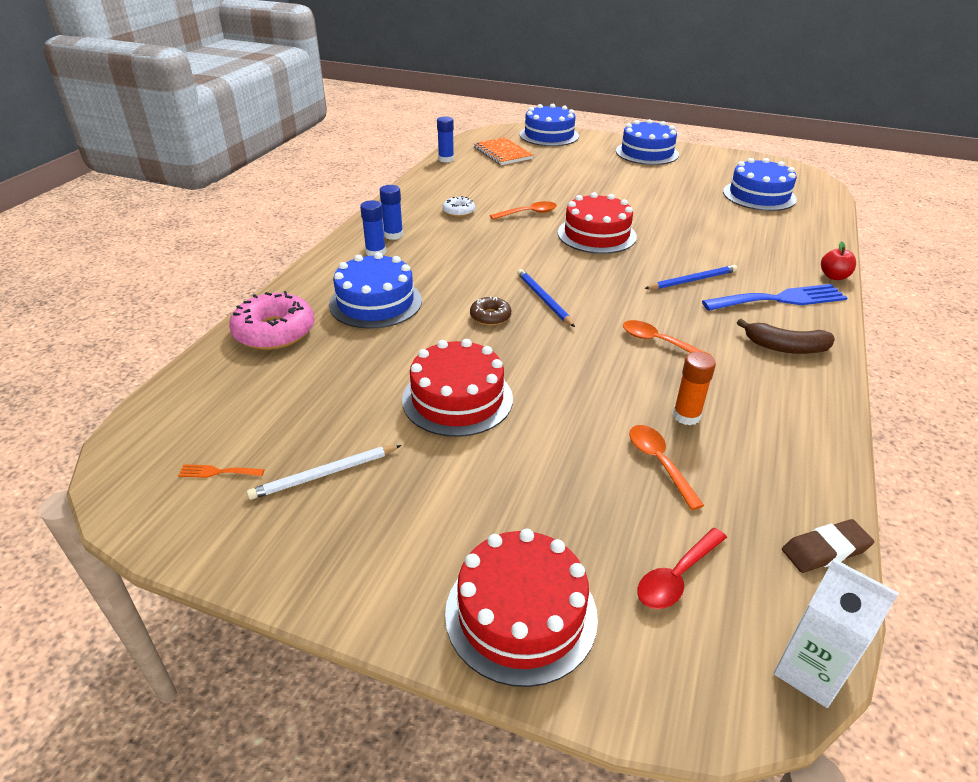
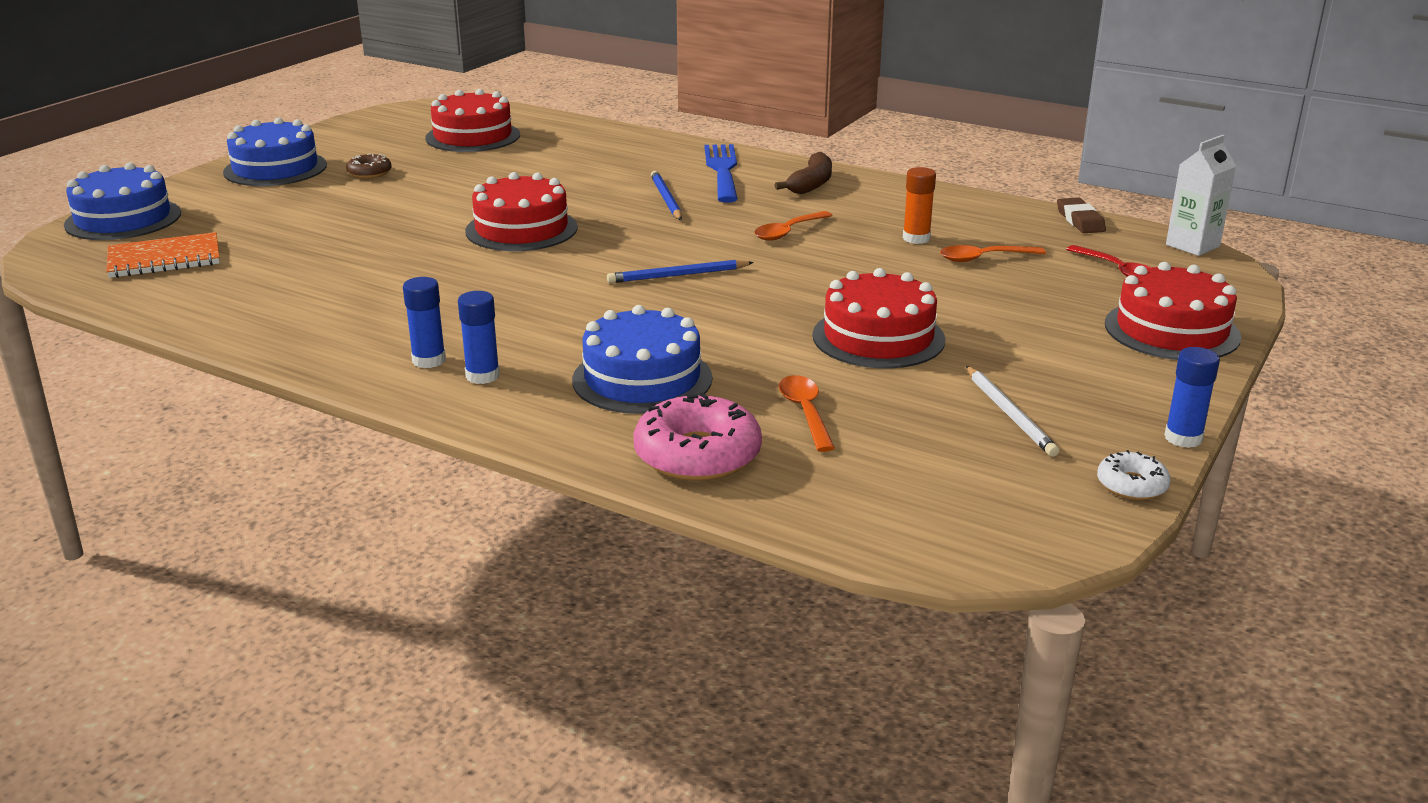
camera: 80 degrees left, 10 degrees down
(217, 472) = (1010, 480): orange fork -> none
(446, 159) = (140, 304): blue glue stick -> blue glue stick (1183, 438)
(459, 211) = (378, 307): white donut -> white donut (1132, 485)
(490, 316) = (707, 308): brown donut -> brown donut (369, 173)
(528, 213) = (423, 261): orange spoon -> orange spoon (805, 412)
(759, 195) = (473, 136): blue cake -> red cake
(834, 276) = (686, 142): red apple -> none

